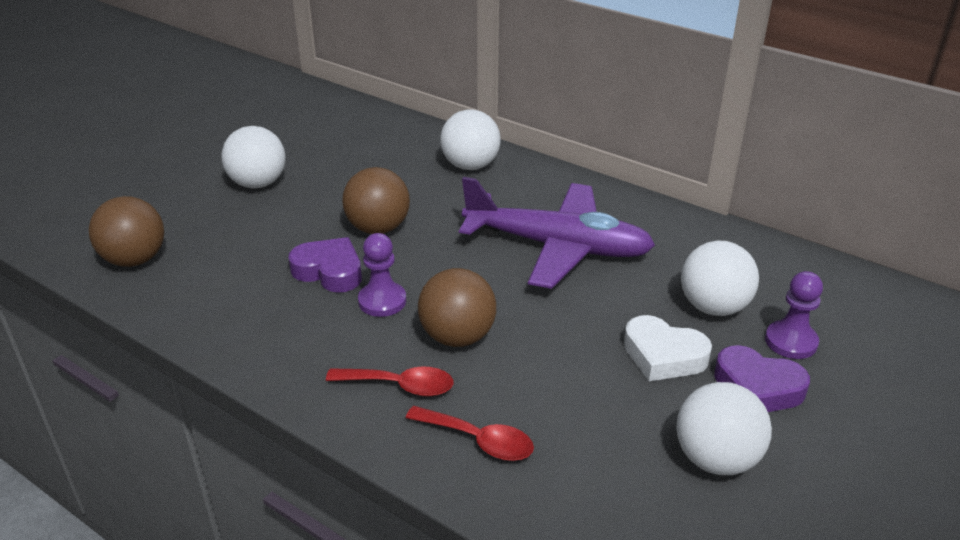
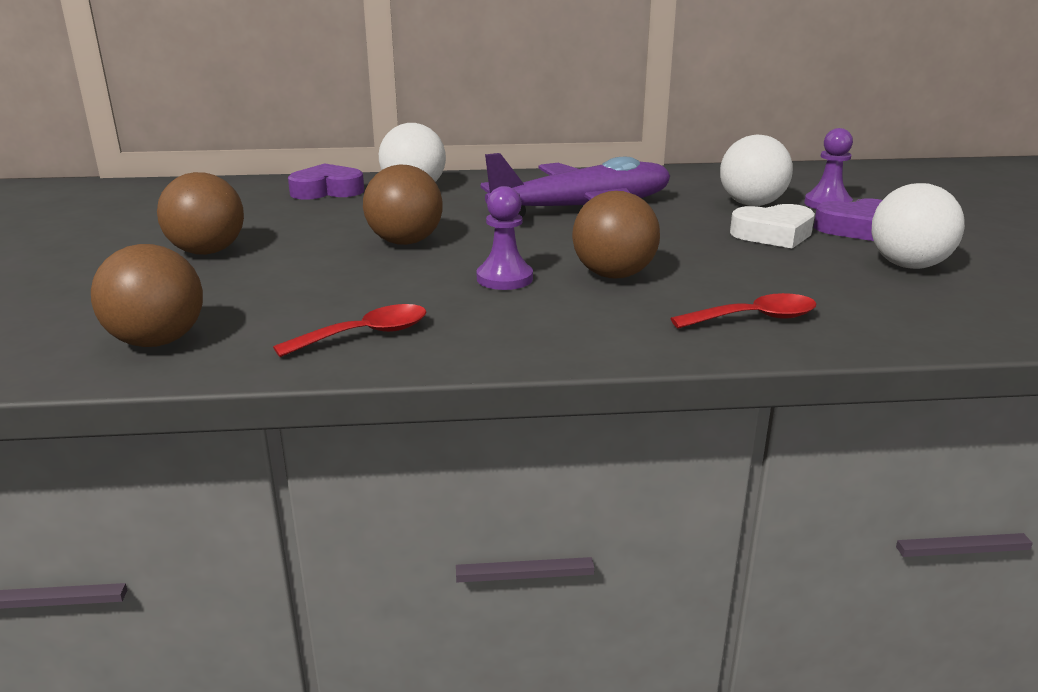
camera: 40 degrees left, 10 degrees down
(258, 183) = (207, 252): white ball -> brown ball
(329, 271) = (413, 278): purple heart -> purple heart (327, 191)
(400, 386) = (629, 316): red spoon -> red spoon (365, 335)

